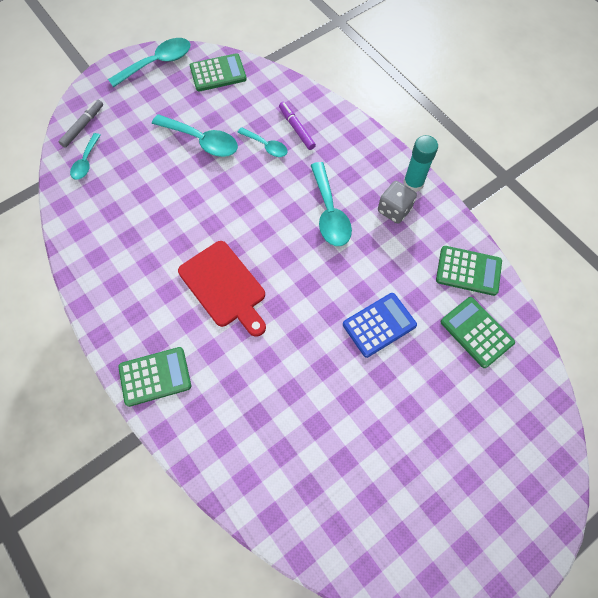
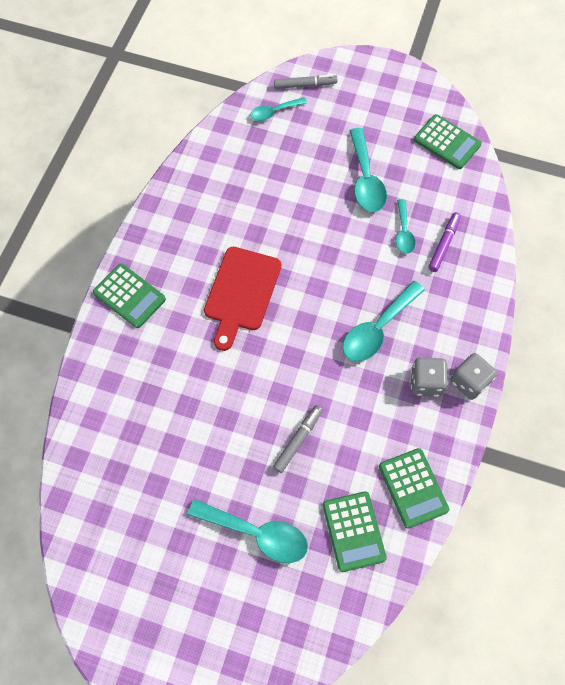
camera: 55 degrees right, 0 degrees up
(157, 63) = (414, 90): turquoise spoon -> turquoise spoon (256, 533)
(379, 325) = (298, 440): blue calculator -> grey marker
(413, 183) = (469, 382): turquoise glue stick -> grey dice
(476, 332) = (353, 531): green calculator -> green calculator turned 150 degrees clockwise

